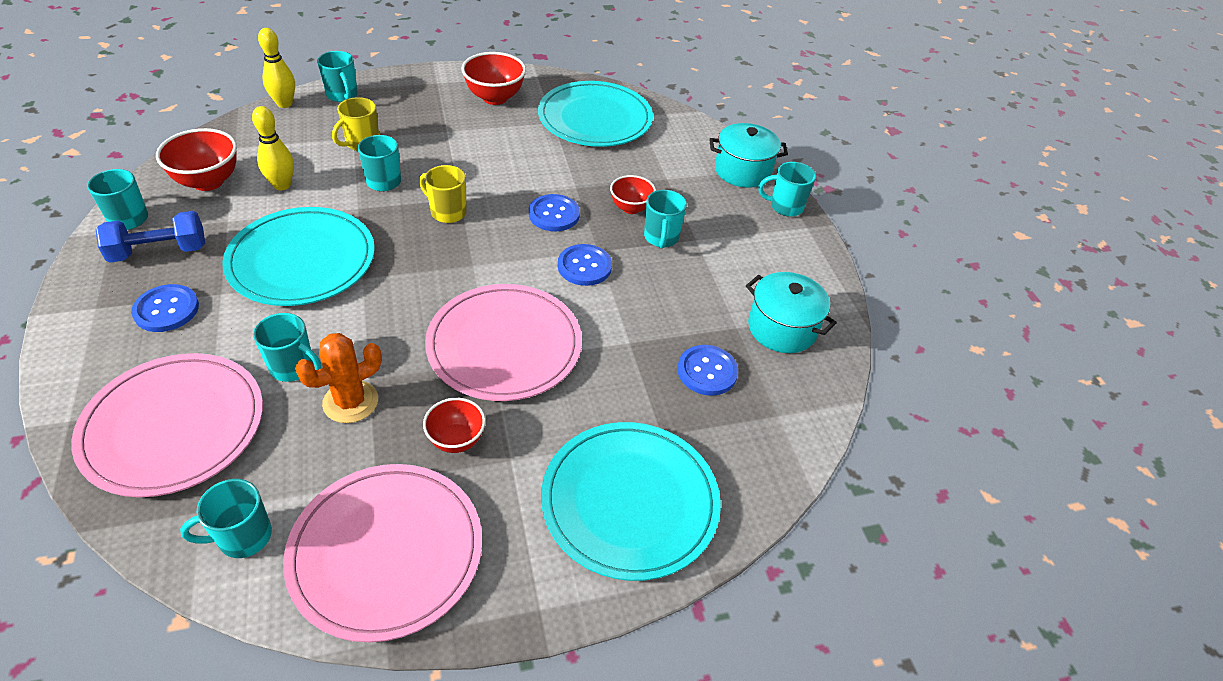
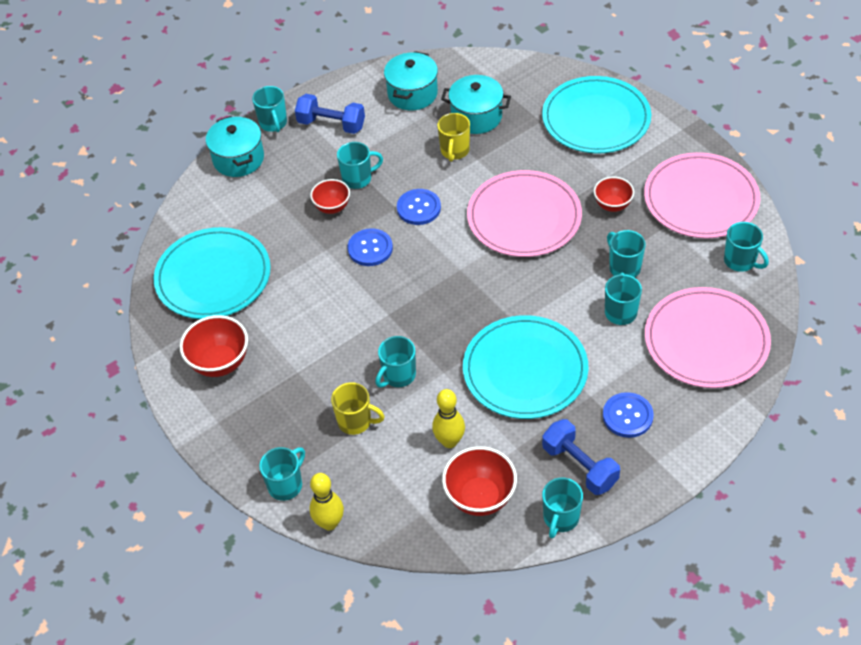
camera: 105 degrees left, 5 degrees up
(350, 402) = (624, 267): orange cactus -> turquoise mug
(447, 212) = (410, 313): yellow mug -> yellow mug (454, 151)
(707, 371) = (476, 117): blue button -> turquoise pot
(761, 246) = (331, 124): none -> blue dumbbell

